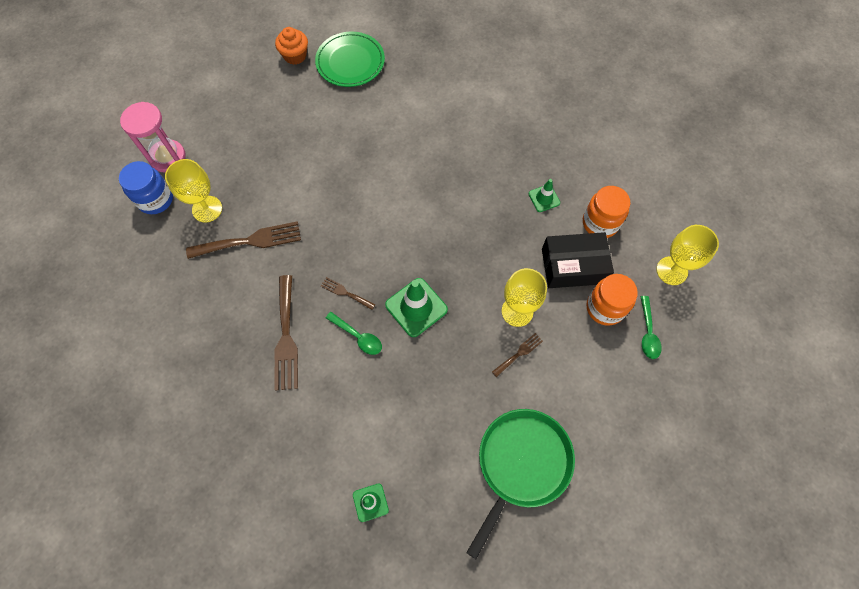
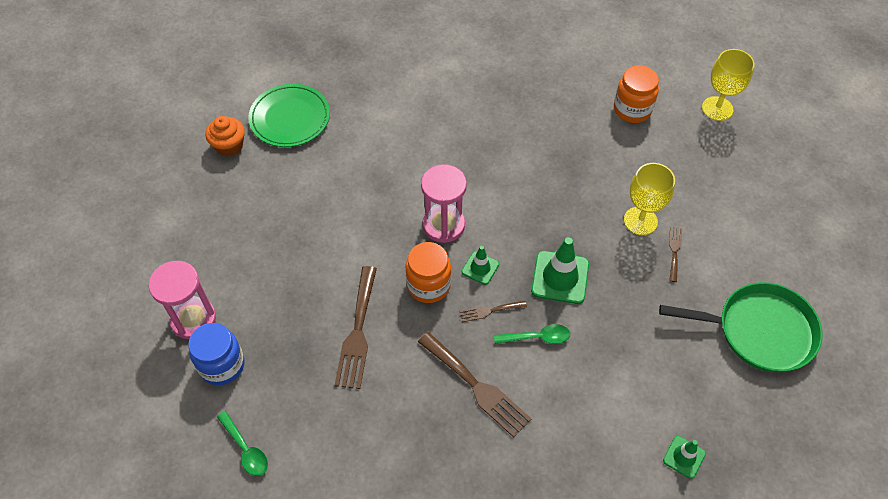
camera: 40 degrees left, 10 degrees down
(207, 209) = (285, 336): yellow goblet -> none
(250, 241) = (357, 332): brown fork -> brown fork turned 150 degrees clockwise
(375, 209) = (443, 225): none -> pink hourglass
(521, 463) = (760, 331): green pan -> green pan turned 105 degrees clockwise
(544, 198) = (571, 120): green traffic cone -> green traffic cone (480, 268)
(573, 266) = (646, 156): black box -> none
(605, 308) = (699, 170): orange jar -> orange jar (428, 285)
(648, 332) = (746, 165): green spoon -> green spoon (245, 449)

